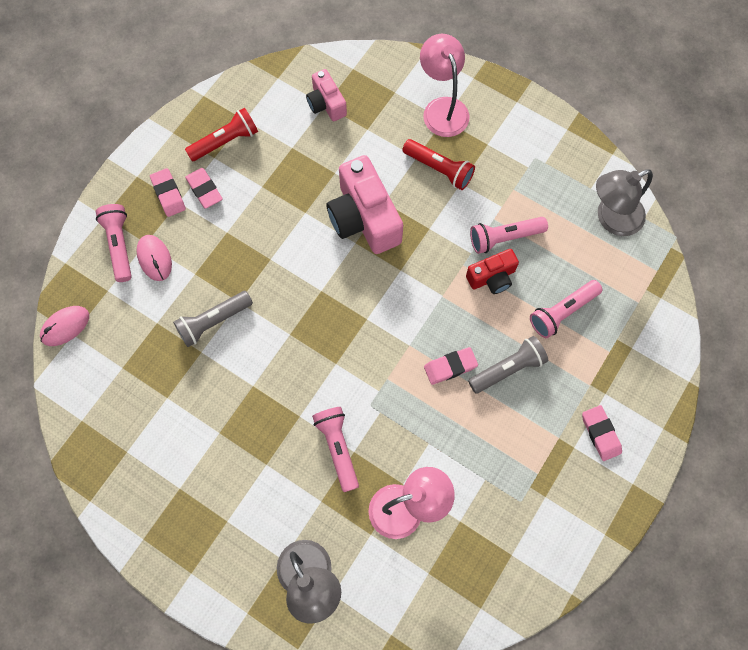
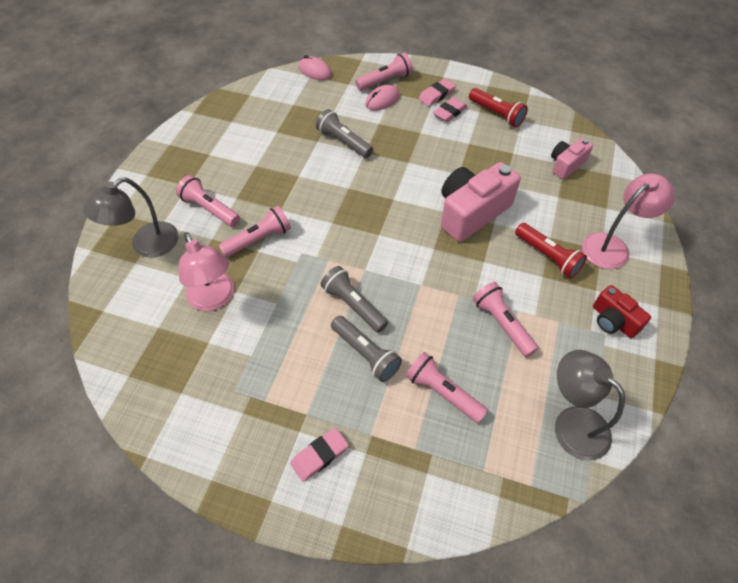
camera: 75 degrees right, 15 degrees down
(275, 498) = (210, 209): none -> pink flashlight
(439, 169) = (547, 256): red flashlight -> red flashlight turned 60 degrees counterclockwise
(450, 367) = (353, 305): pink eraser -> grey flashlight
(492, 277) = (455, 321): red camera -> red camera (613, 320)

